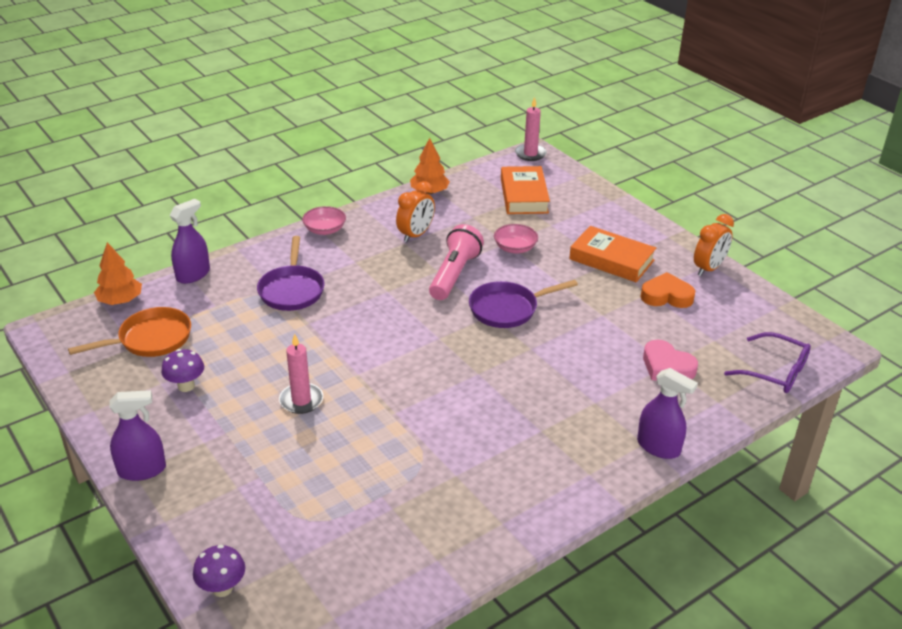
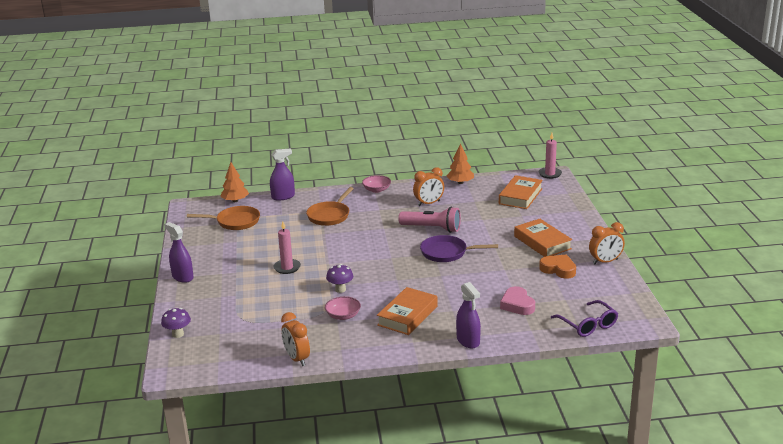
camera: 30 degrees right, 10 degrees down
(142, 470) = (182, 277): purple spray bottle -> purple spray bottle turned 150 degrees counterclockwise
(186, 386) = (234, 247): purple mushroom -> purple mushroom (340, 289)
(292, 290) = (330, 215): purple pan -> orange pan
(453, 566) = (297, 359): none -> orange clock
(454, 274) = (432, 228): pink flashlight -> pink flashlight turned 60 degrees clockwise
(515, 248) = (484, 223): pink bowl -> pink bowl (343, 316)
(544, 431) = (407, 315): none -> orange book

